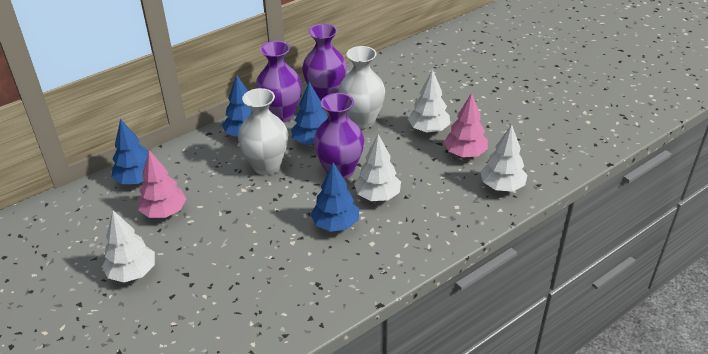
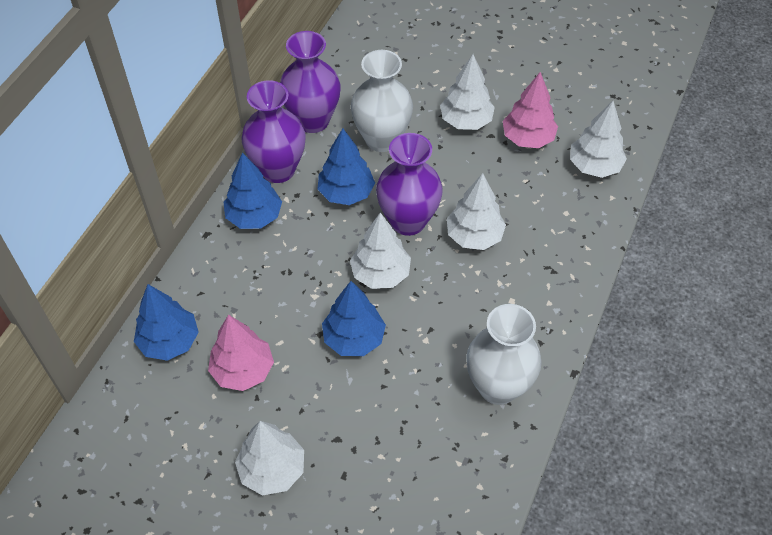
camera: 30 degrees left, 15 degrees up
(266, 166) = (317, 251): white vase -> white vase (498, 386)
(295, 193) = (380, 274): none -> white tree
(335, 224) = (456, 295): blue tree -> blue tree (354, 338)

